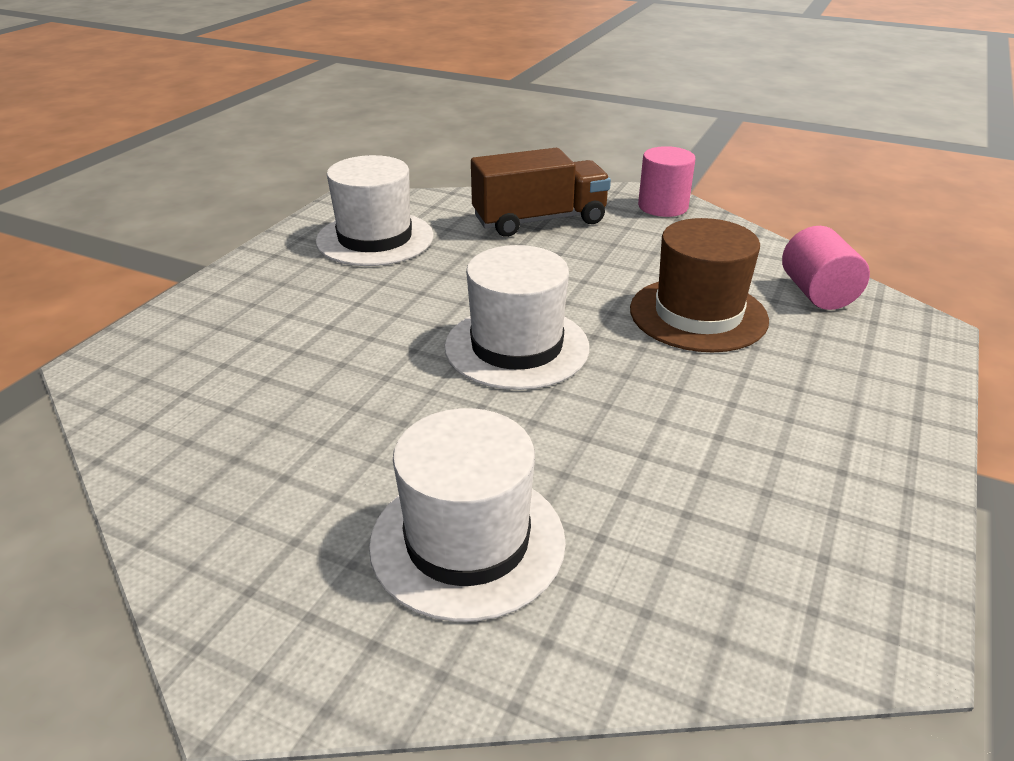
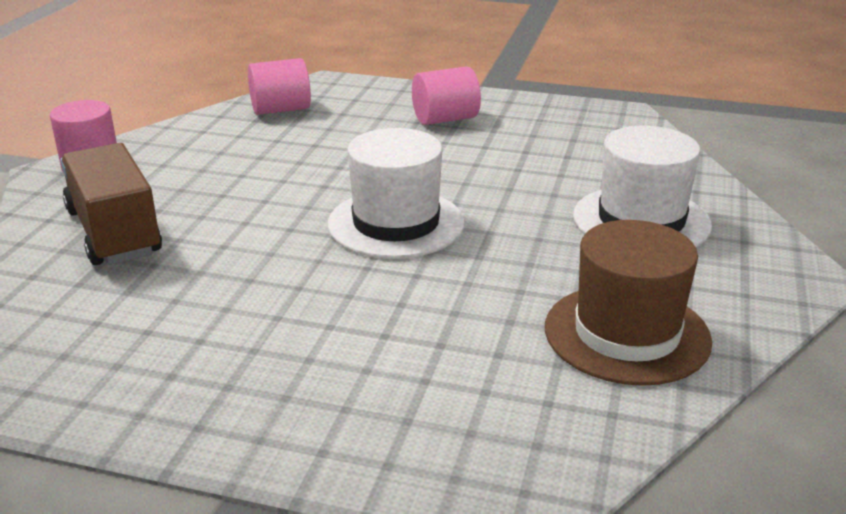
camera: 100 degrees left, 5 degrees down
(375, 238) = (152, 343): white hat -> none
(698, 314) = (322, 151): brown hat -> brown hat (627, 334)
(812, 412) = (445, 119): none -> pink cylinder

